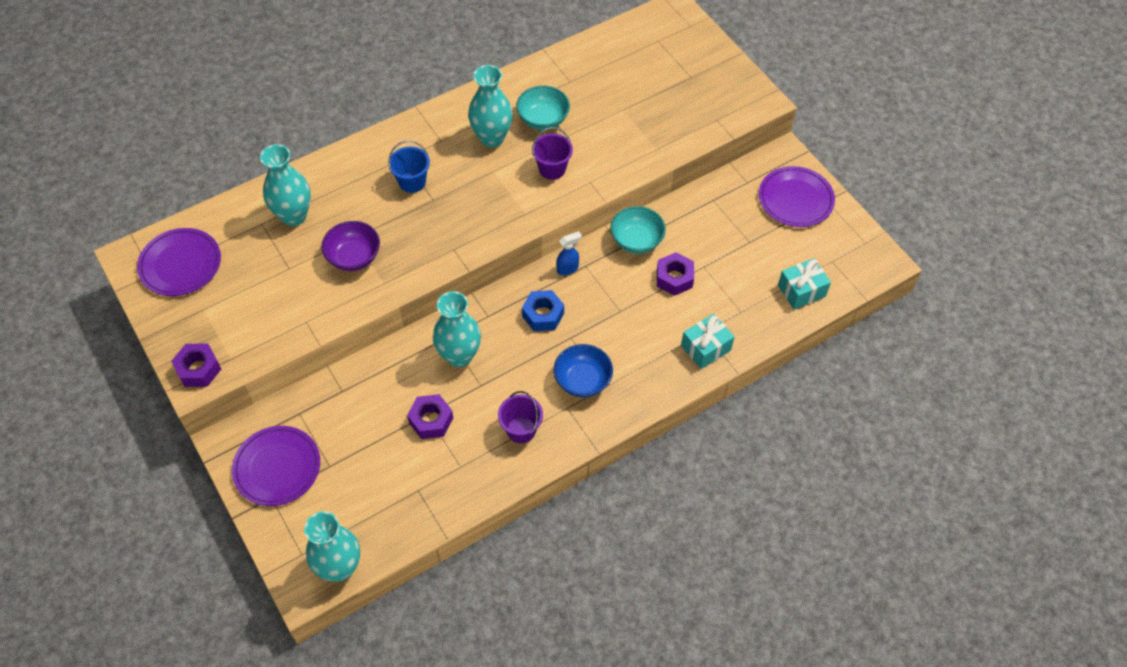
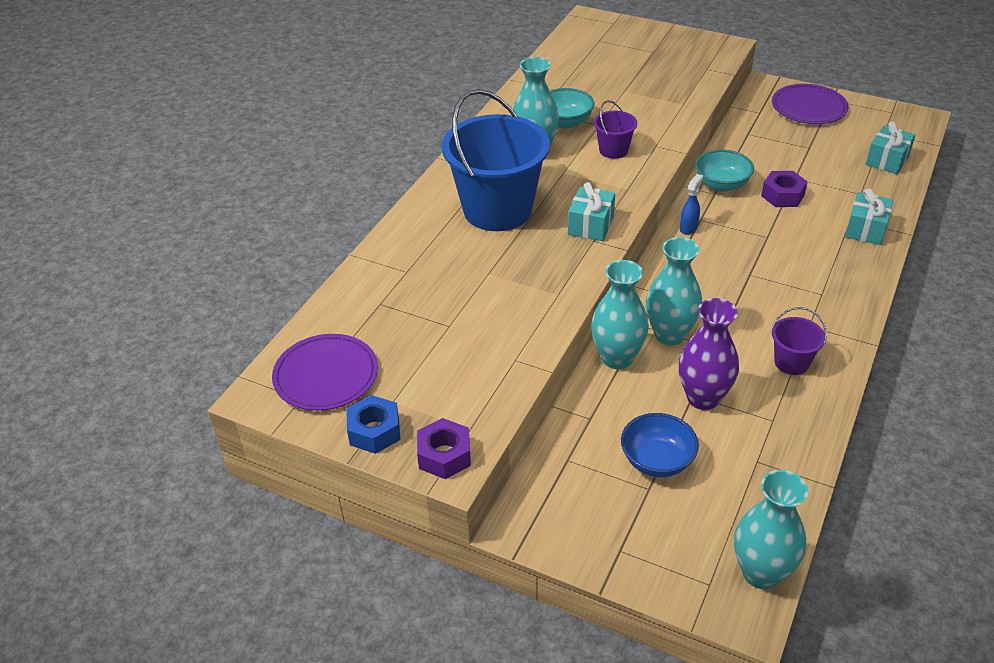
camera: 30 degrees left, 15 degrees down
(277, 467) = (597, 519): purple plate -> none
(294, 215) = (408, 283): turquoise vase -> turquoise vase (617, 358)
(354, 257) = (505, 288): purple bowl -> none
(412, 182) = (497, 210): blue bucket -> blue bucket, size x2.24
(431, 420) = (703, 398): purple nut -> purple vase
(464, 234) = (591, 225): none -> turquoise gift
(543, 315) = (707, 269): blue nut -> blue nut (374, 431)
(582, 381) = (798, 300): blue bowl -> blue bowl (657, 461)

